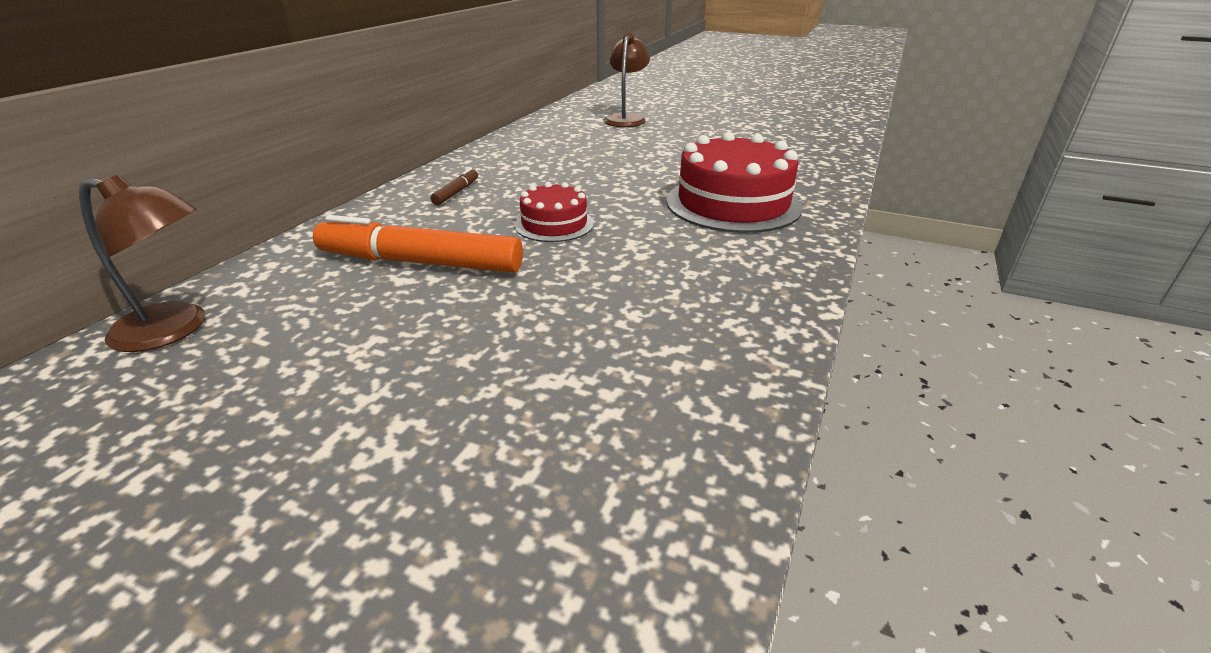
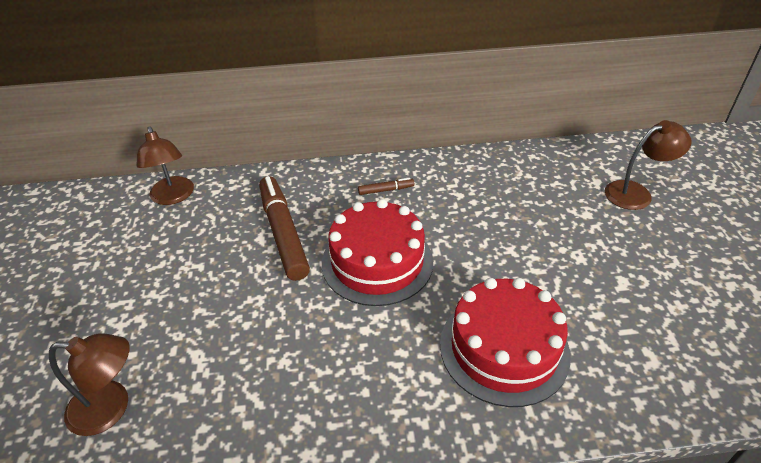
camera: 60 degrees right, 10 degrees up
(420, 262) = (283, 233): orange marker -> brown marker
(554, 224) = (377, 262): red cake -> red cake, size x1.81
(563, 497) = (111, 407): none -> brown lamp

